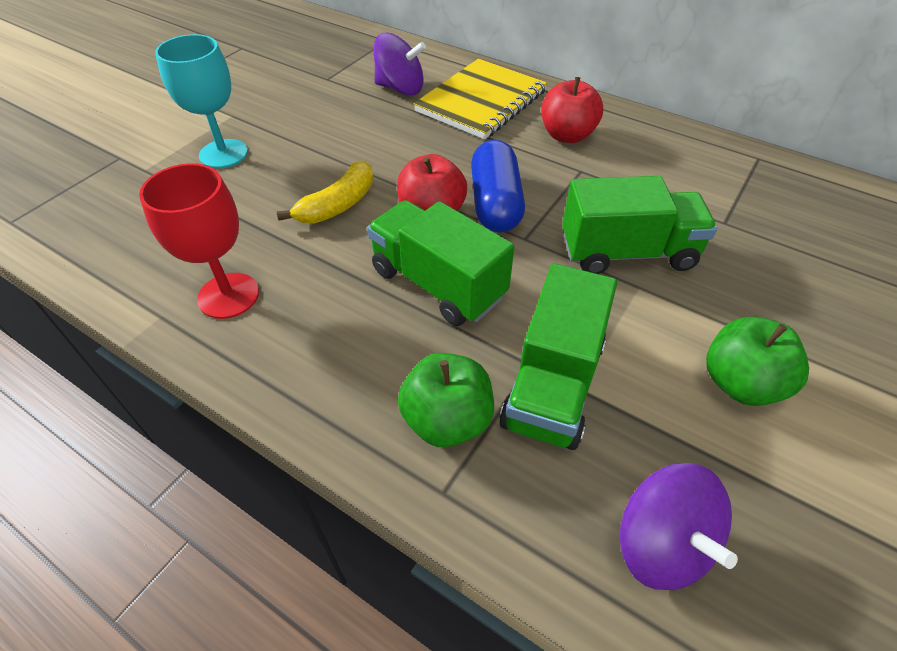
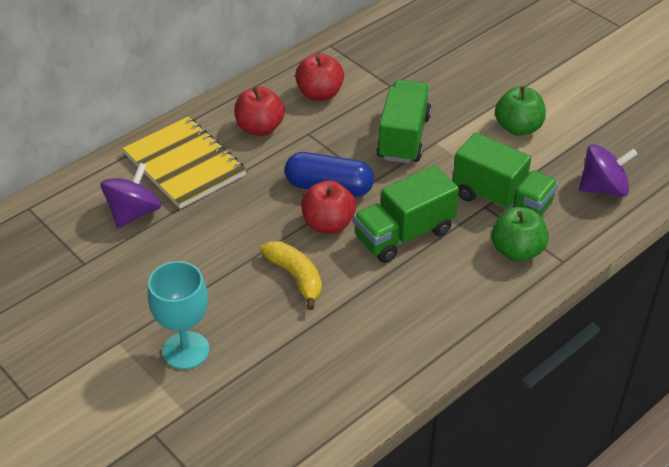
camera: 75 degrees left, 5 degrees down
(228, 295) = (381, 351): red goblet -> none
(658, 166) = (319, 94): none -> red apple

